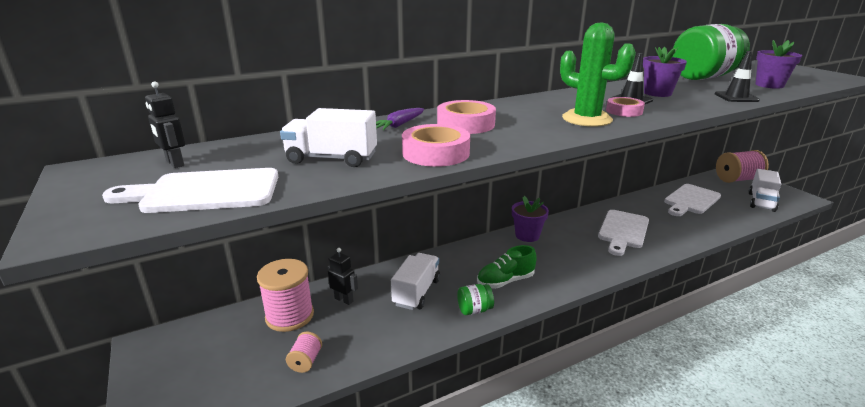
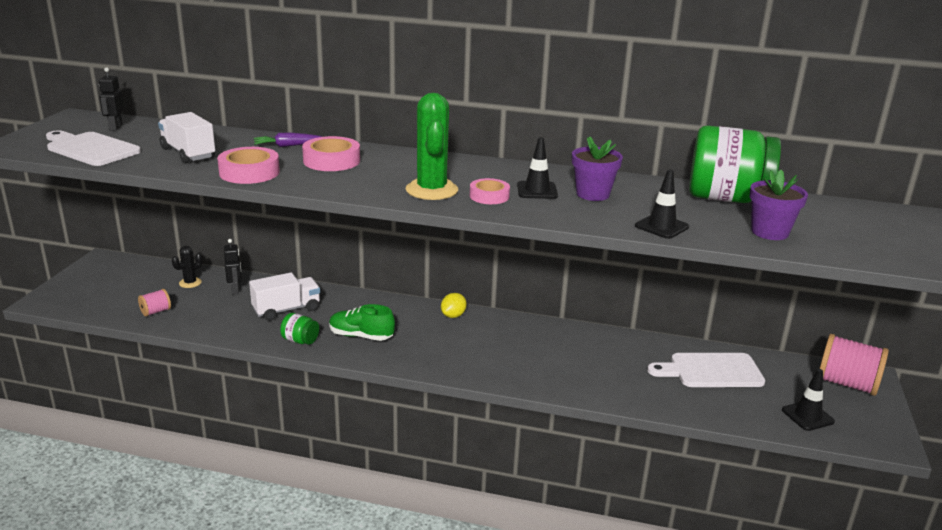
camera: 40 degrees right, 0 degrees up
(290, 316) = (190, 283): pink spool -> black cactus
(527, 235) = (453, 315): purple flower pot -> yellow lemon
(623, 231) = (554, 356): white cutting board -> none
(761, 202) = (807, 416): white truck -> black traffic cone

